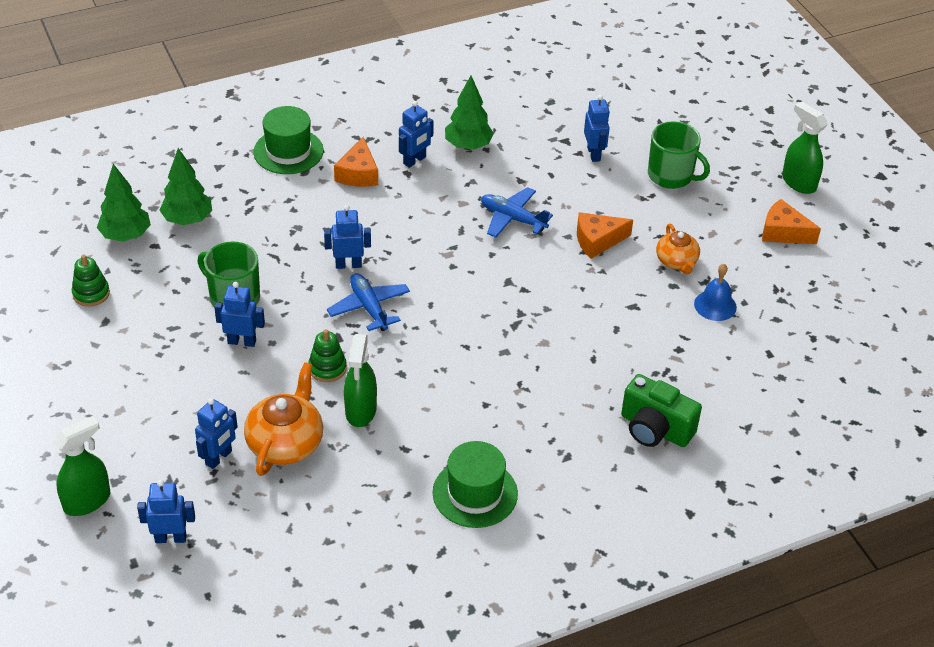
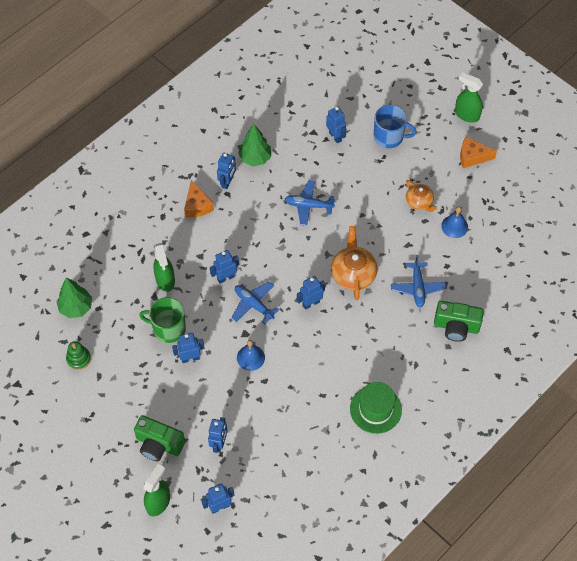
camera: 20 degrees left, 15 degrees up
(134, 430) = (159, 444): none -> green camera
(188, 220) = (108, 281): green tree -> none
(286, 443) = (252, 418): orange teapot -> orange teapot (353, 274)
(288, 151) = (144, 204): green hat -> none
(327, 368) = (250, 357): green stacking toy -> blue bell
(360, 411) = (284, 379): green spray bottle -> green spray bottle (165, 280)
(452, 331) = (311, 303): none -> blue robot
(597, 241) = (366, 204): orange cheese -> none
(620, 362) = (417, 287): none -> blue plane
(671, 175) = (389, 137): green mug -> blue mug

